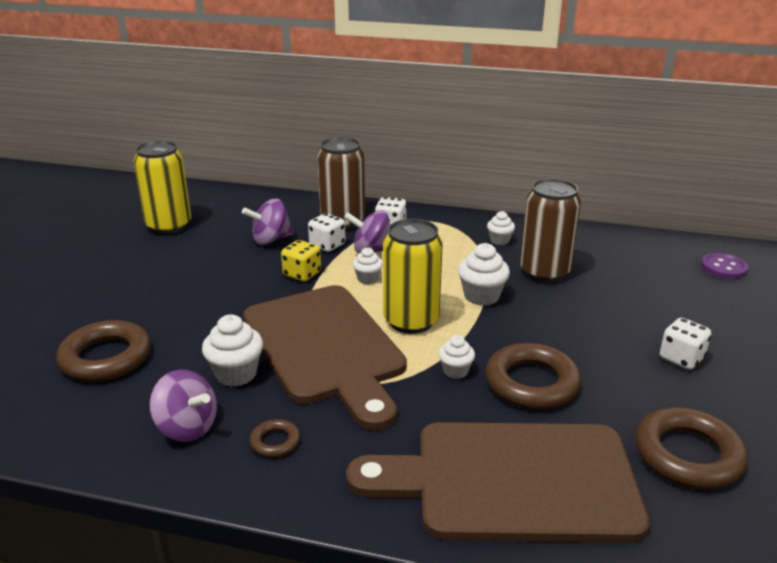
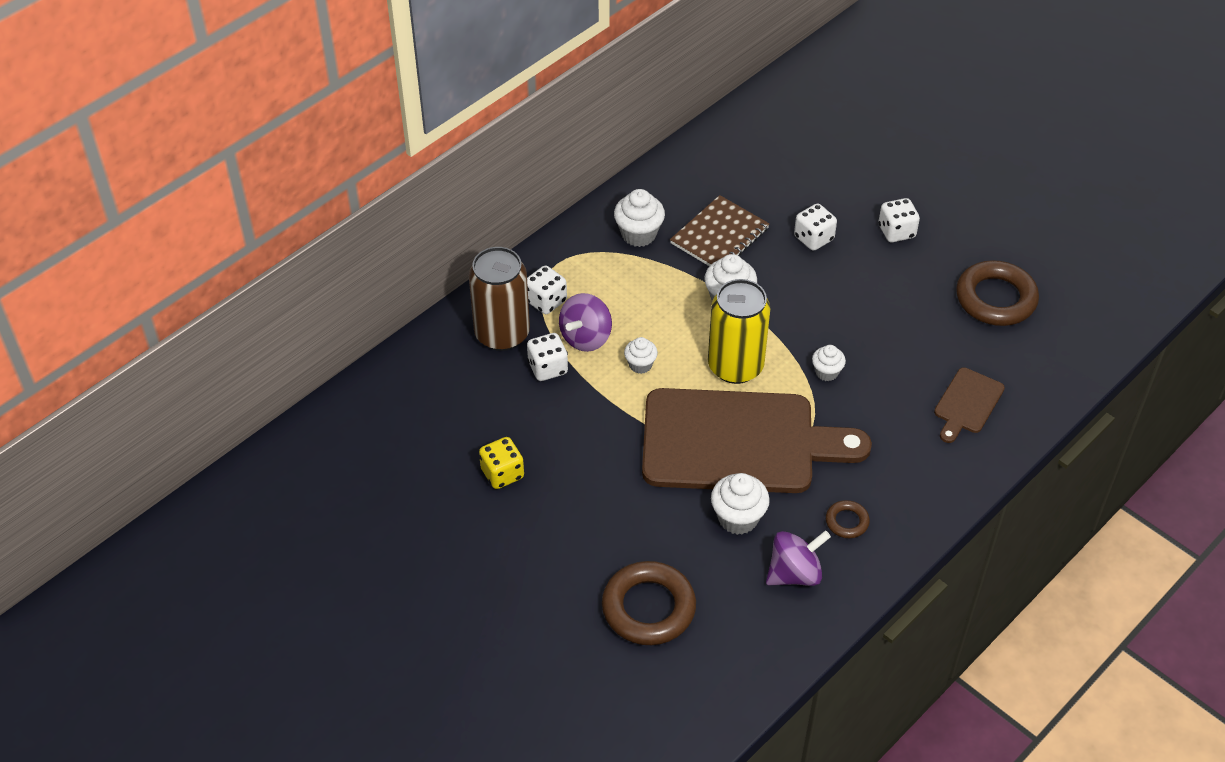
camera: 60 degrees left, 20 degrees up
(169, 226) = (390, 489): yellow can -> none
(271, 240) = (498, 409): purple spinning top -> none
(302, 274) = (594, 411): yellow dice -> yellow dice (502, 474)
(499, 240) = (639, 234): white cupcake -> white cupcake, size x1.62
(512, 481) = (967, 403): brown cutting board -> brown cutting board, size x0.43
(531, 383) = (871, 335): brown ring -> none
(544, 272) = (719, 236): brown can -> brown notebook
(605, 316) = (813, 238): none -> white dice
(723, 267) = (795, 120): purple button -> none

